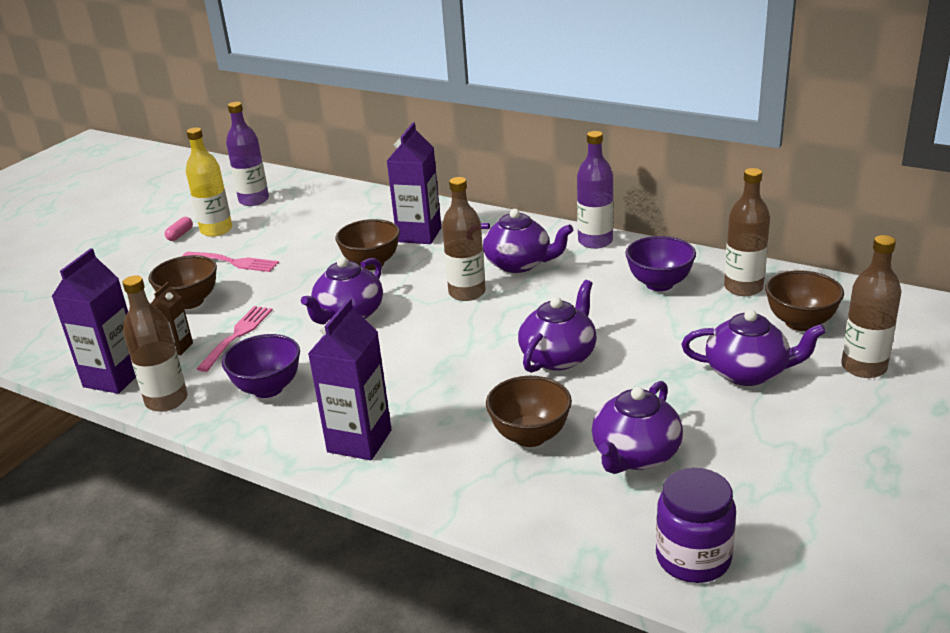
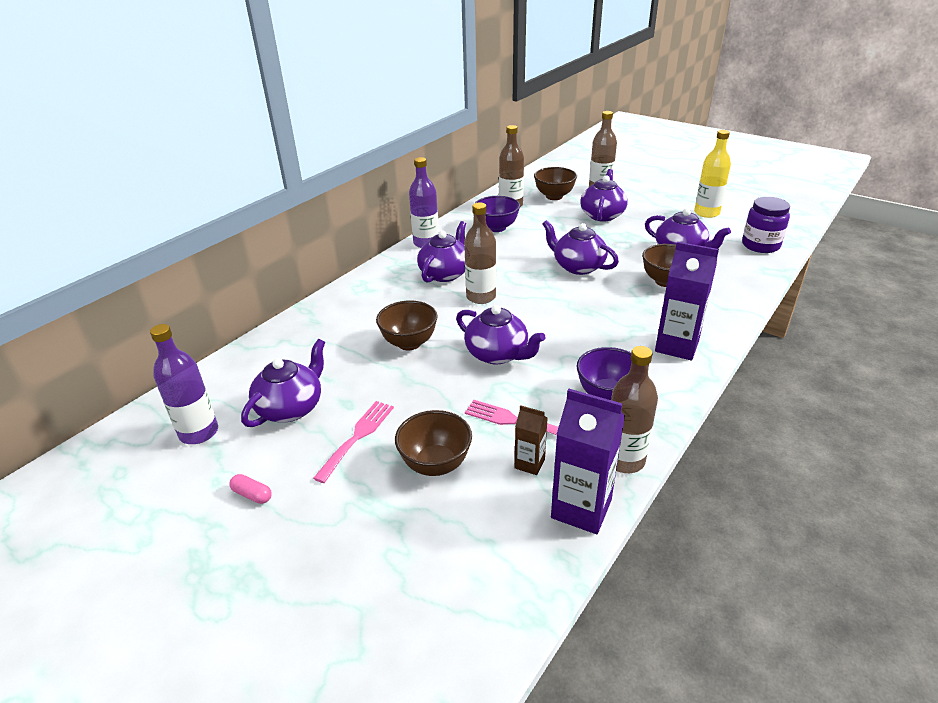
camera: 85 degrees left, 5 degrees up
(216, 230) = (262, 460): yellow bottle -> yellow bottle (706, 213)
(278, 227) = (291, 407): none -> purple teapot
(419, 235) = (367, 317): purple carton -> none

